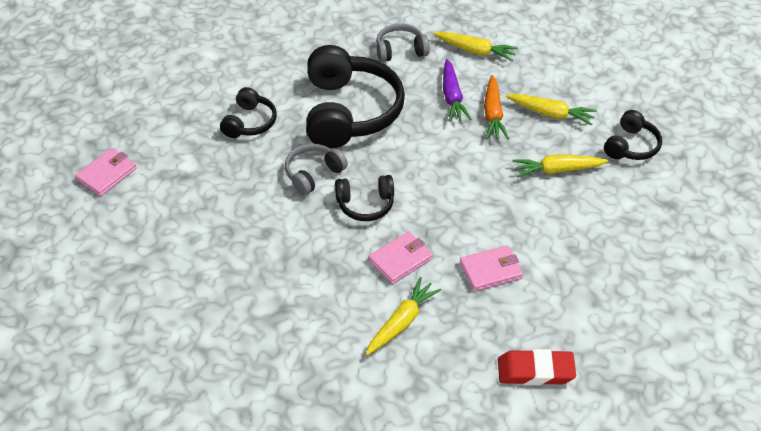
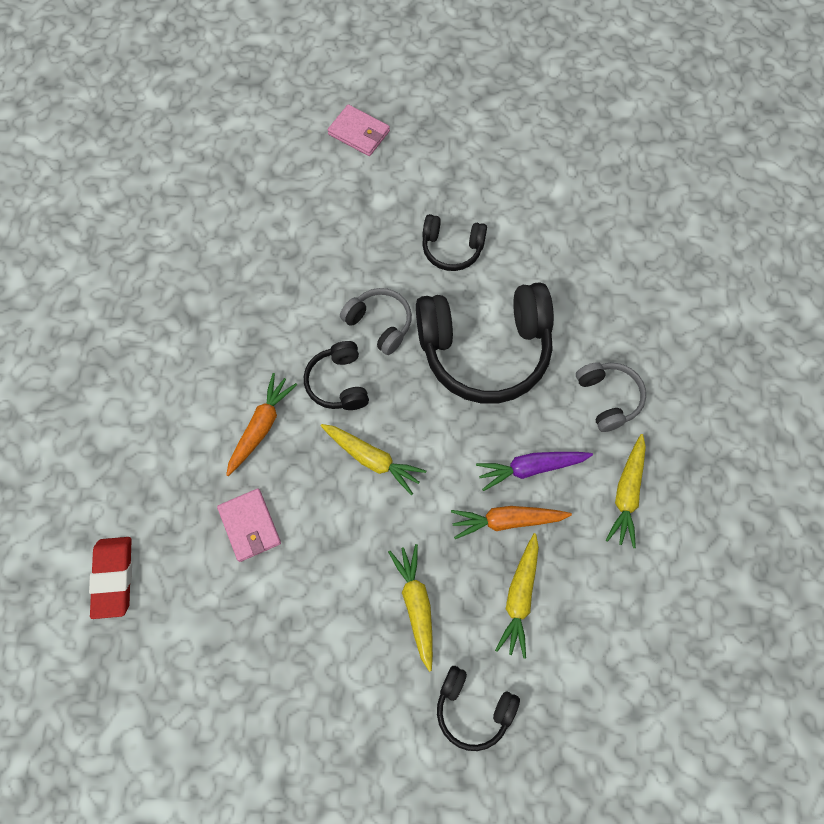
camera: 85 degrees right, 20 degrees up
(400, 259) = (261, 427): pink wallet -> orange carrot
(402, 322) = (177, 435): yellow carrot -> yellow carrot (372, 459)

